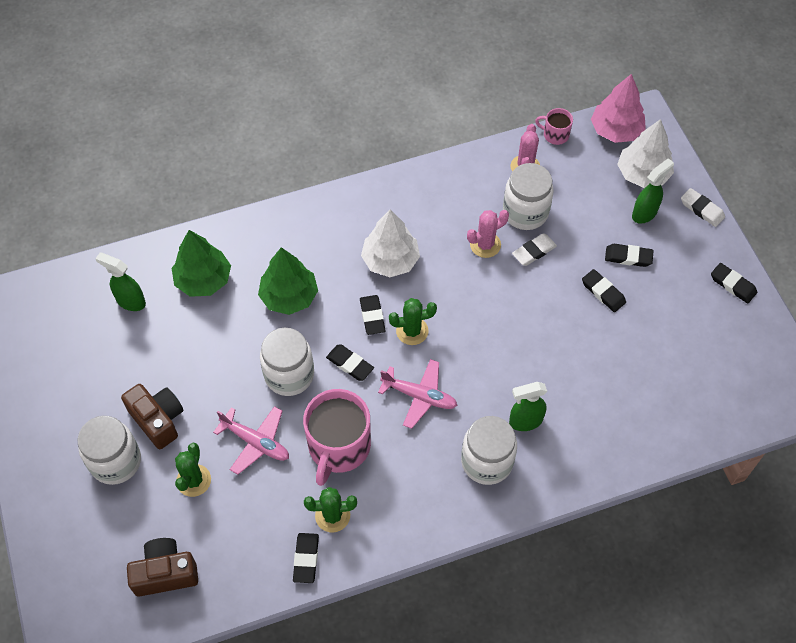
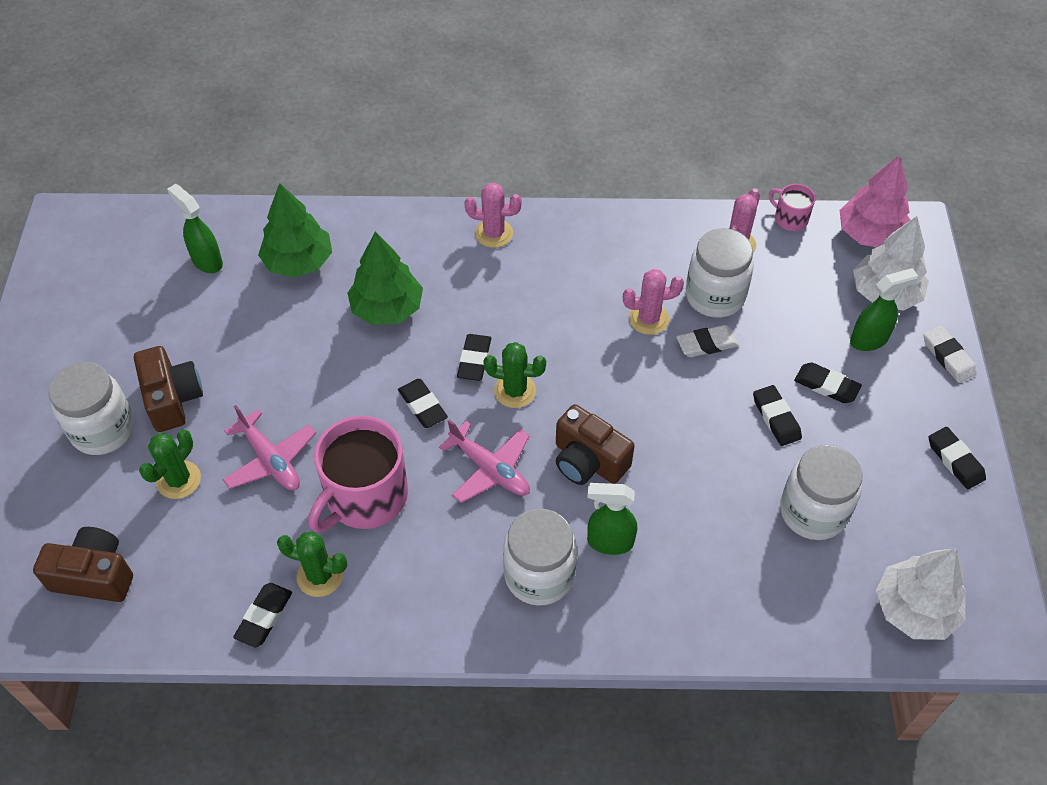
camera: 20 degrees right, 5 degrees down
(289, 375) = (346, 396): white jar -> white jar (813, 512)
(343, 211) = (493, 233): none -> pink cactus
(390, 260) = (525, 303): white tree -> white tree (914, 609)
(486, 367) = (588, 461): none -> brown camera

